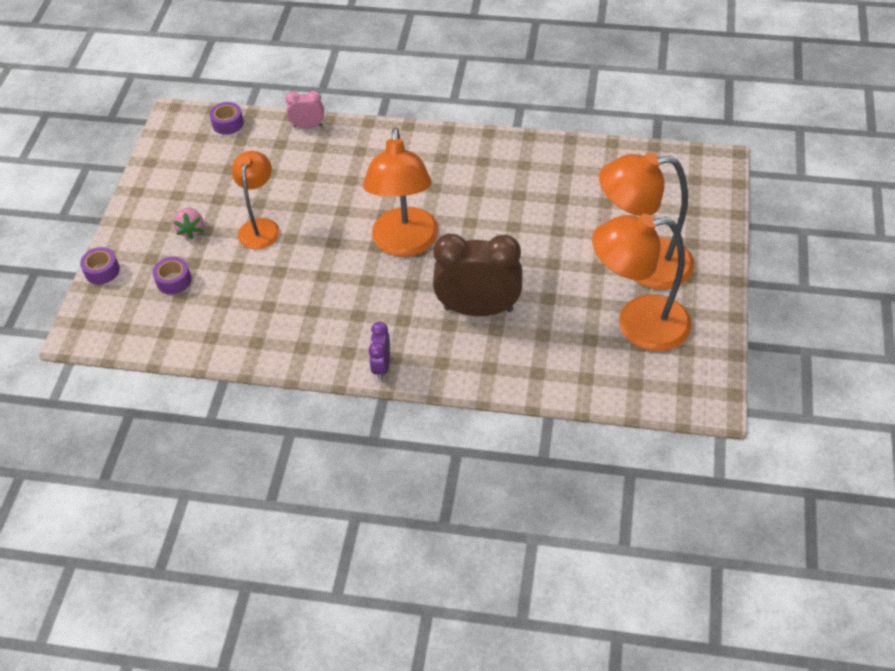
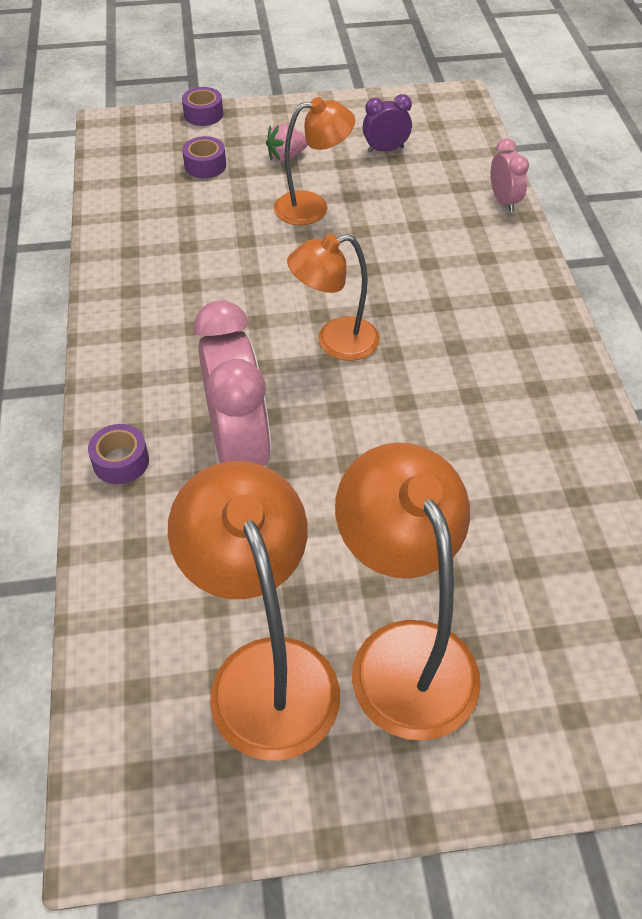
camera: 70 degrees right, 0 degrees up
(228, 123) = (470, 138): purple tape -> purple tape (121, 461)
(382, 366) = (113, 371): purple clock -> purple clock (385, 150)
(405, 244) = (335, 342): orange lamp -> orange lamp, size x0.63
(478, 309) = (239, 449): brown clock -> pink clock

